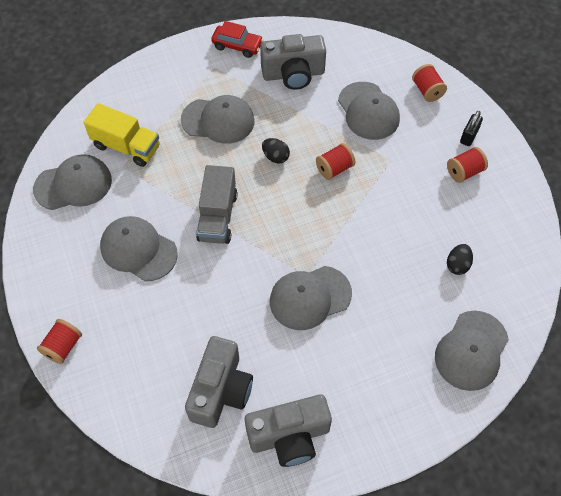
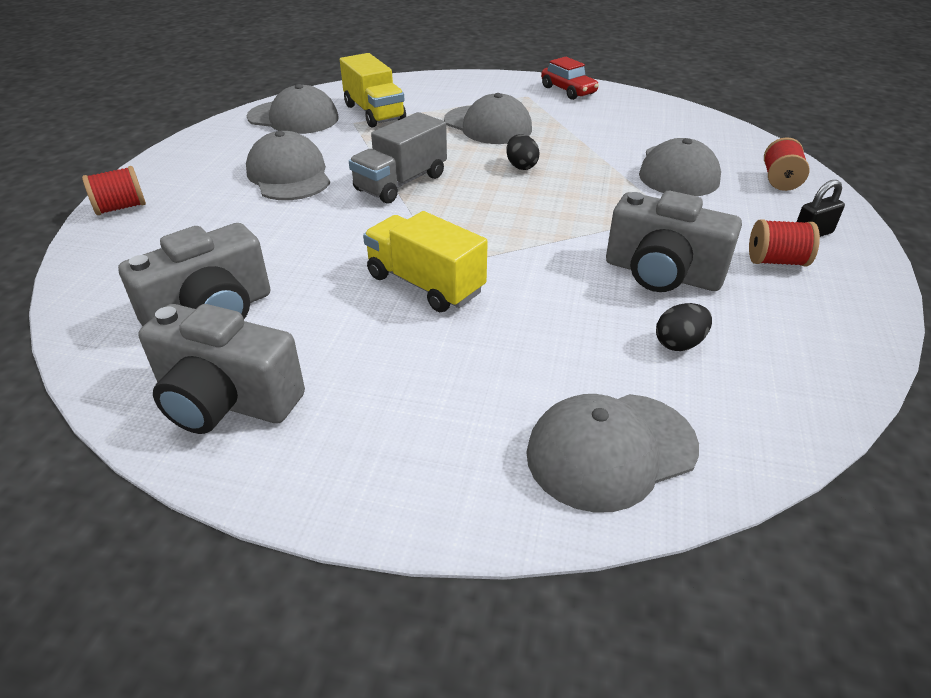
camera: 35 degrees right, 20 degrees down
(293, 74) = (610, 122): grey camera -> grey camera (662, 274)
(310, 297) = (425, 284): grey cap -> yellow truck
(334, 168) = (584, 197): red spool -> none

